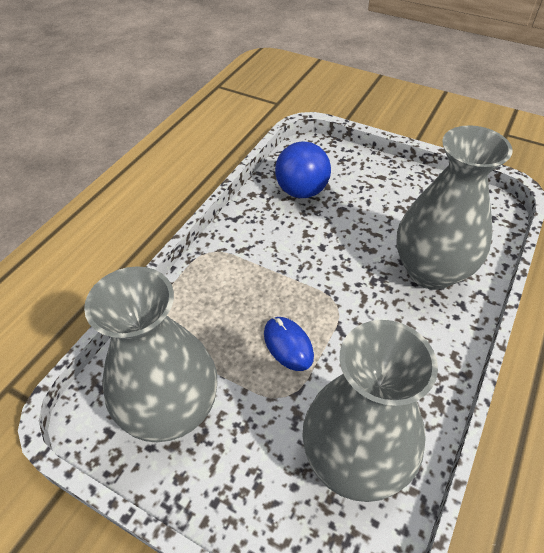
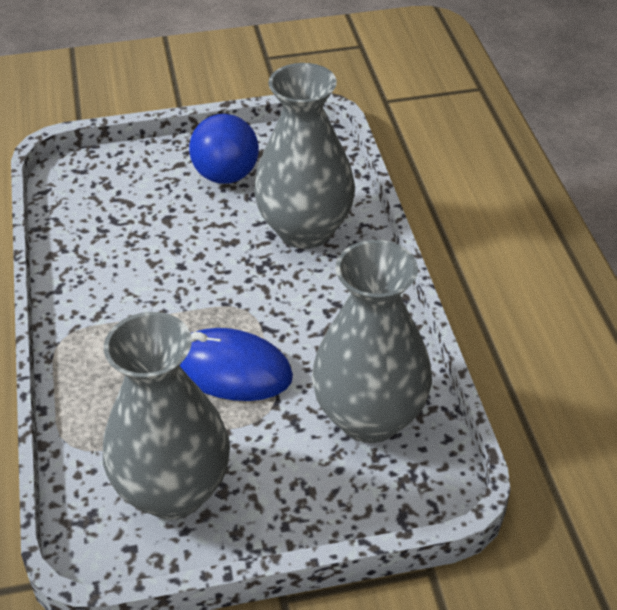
camera: 40 degrees left, 5 degrees down
(288, 345) = (231, 370): blue mouse -> blue mouse, size x1.61
(302, 191) = (106, 222): blue ball -> blue ball (226, 175)

